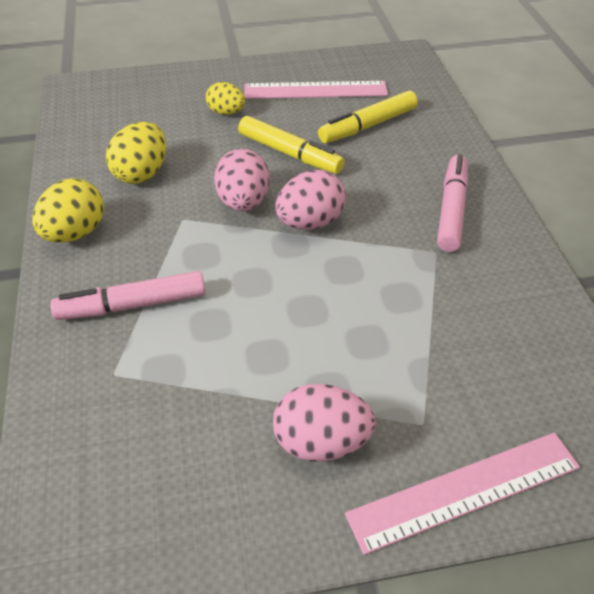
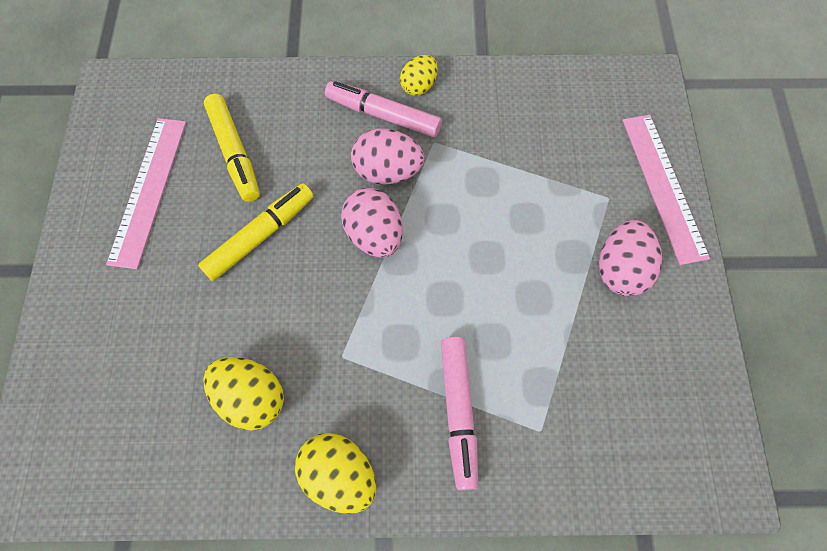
camera: 80 degrees left, 20 degrees up
(226, 112) = (159, 293): yellow egg -> yellow egg (419, 86)
(243, 202) = (330, 292): pink egg -> pink egg (387, 171)

